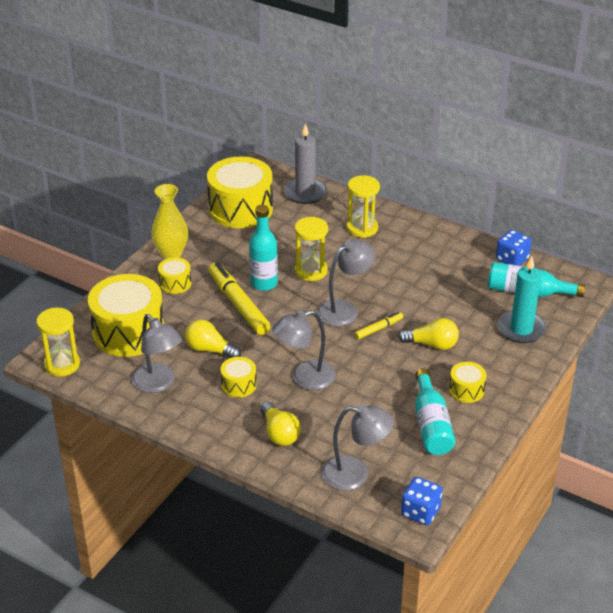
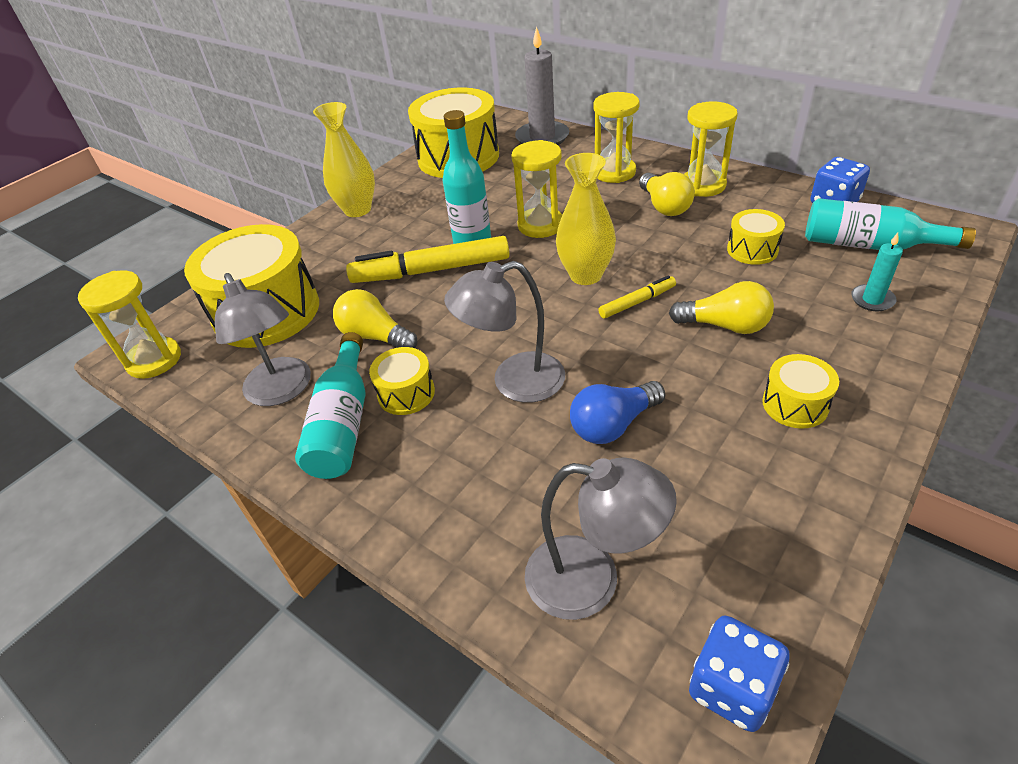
camera: 10 degrees right, 5 degrees up
(175, 283) = (352, 245): yellow drum -> yellow drum (752, 250)
(238, 304) = (431, 271): yellow marker -> yellow marker turned 75 degrees counterclockwise
(279, 433) = (457, 484): yellow light bulb -> yellow light bulb (664, 206)
(345, 309) = (585, 275): grey lamp -> yellow vase
(365, 401) = (613, 424): none -> blue light bulb
(425, 242) = (703, 185): none -> yellow hourglass
(431, 425) = (737, 472): turquoise bottle -> turquoise bottle (343, 423)
(521, 329) = (872, 300): turquoise candle -> turquoise candle, size x0.53

